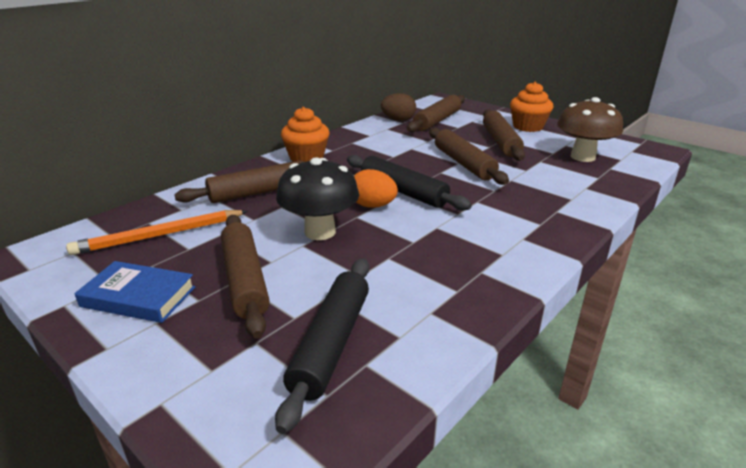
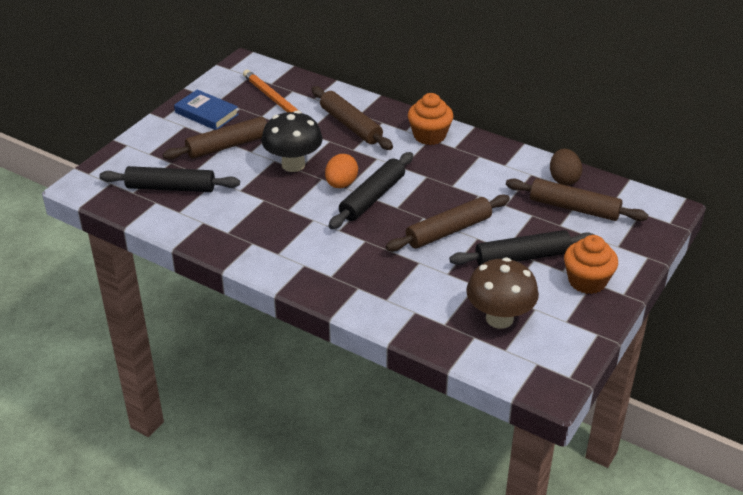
camera: 80 degrees right, 10 degrees up
(138, 296) = (206, 113): blue book -> blue book turned 60 degrees counterclockwise
(500, 142) = (522, 257): brown rolling pin -> black rolling pin

